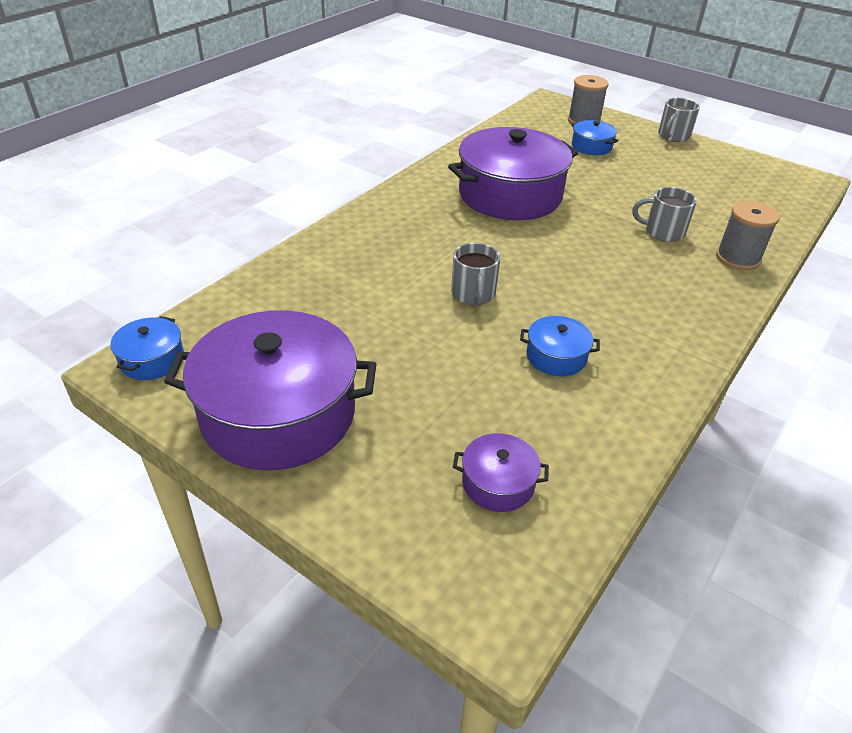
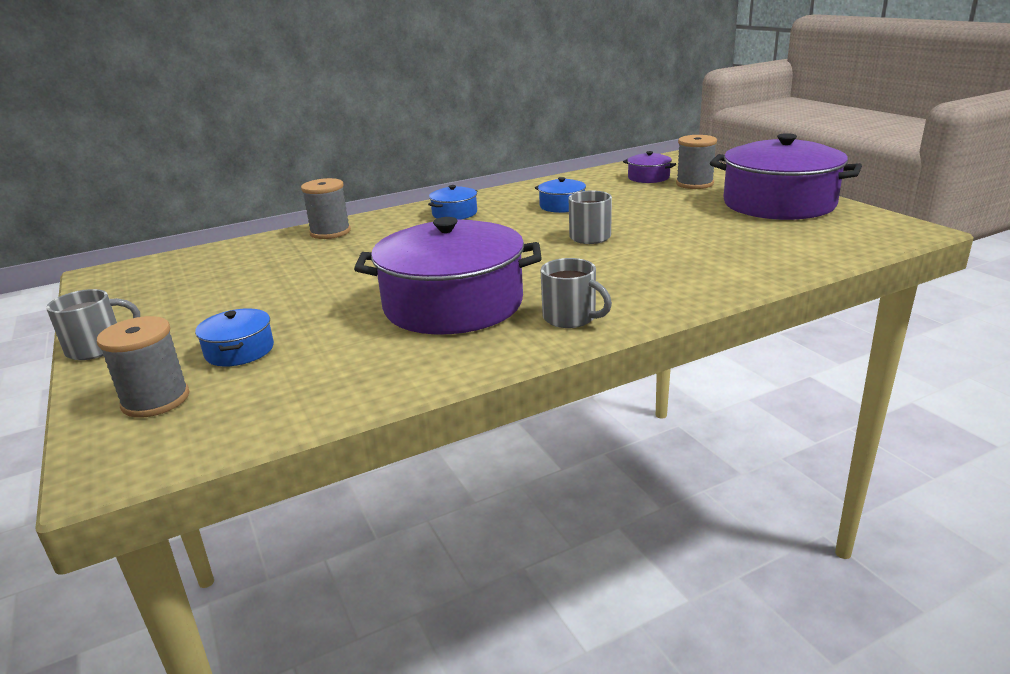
camera: 150 degrees left, 15 degrees down
(152, 359) = (892, 231): blue pot -> blue pot (454, 213)
(413, 468) = (694, 184): none -> grey spool
(663, 232) = (352, 254): grey mug -> grey mug (571, 318)

